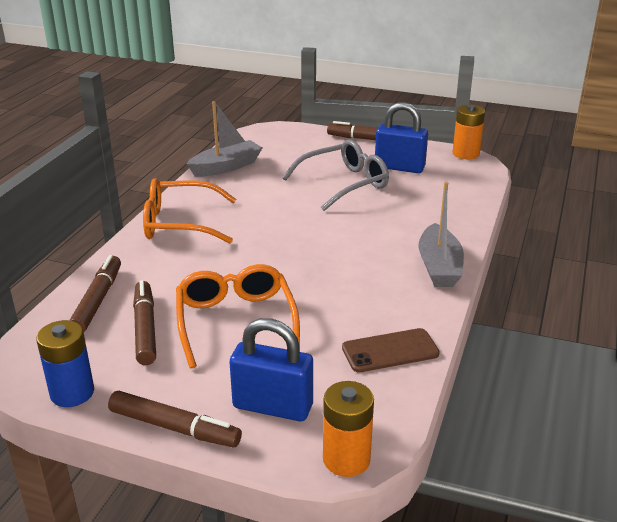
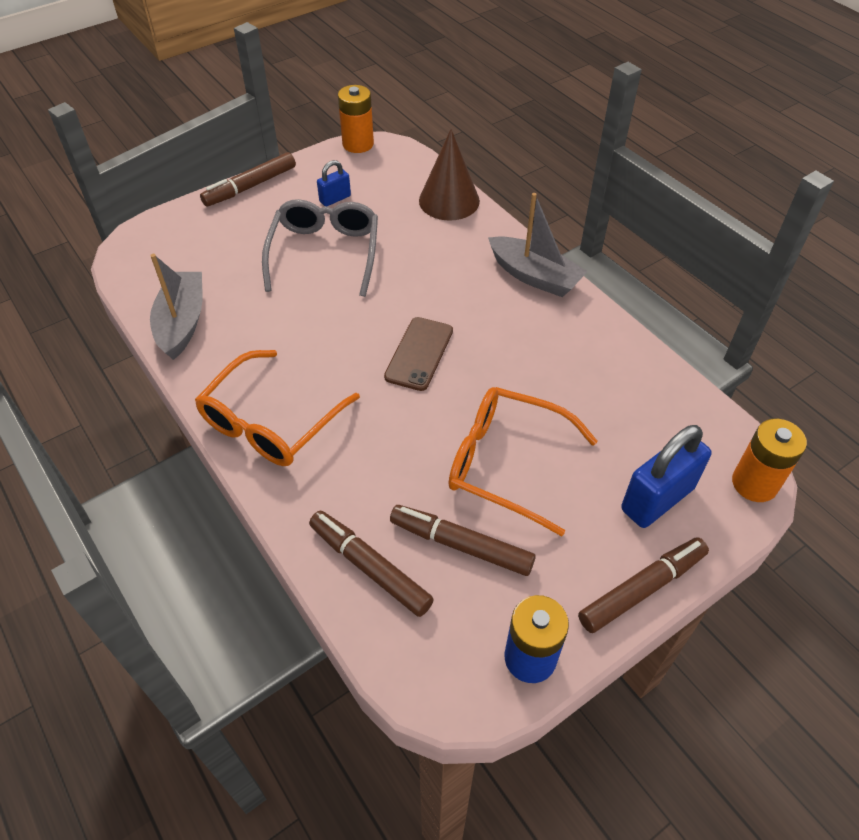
camera: 55 degrees left, 20 degrees up
(390, 351) = (633, 378): brown phone -> brown phone (419, 353)
(399, 167) = (335, 199): blue padlock -> blue padlock, size x0.53
(465, 205) = (449, 200): none -> brown cone

